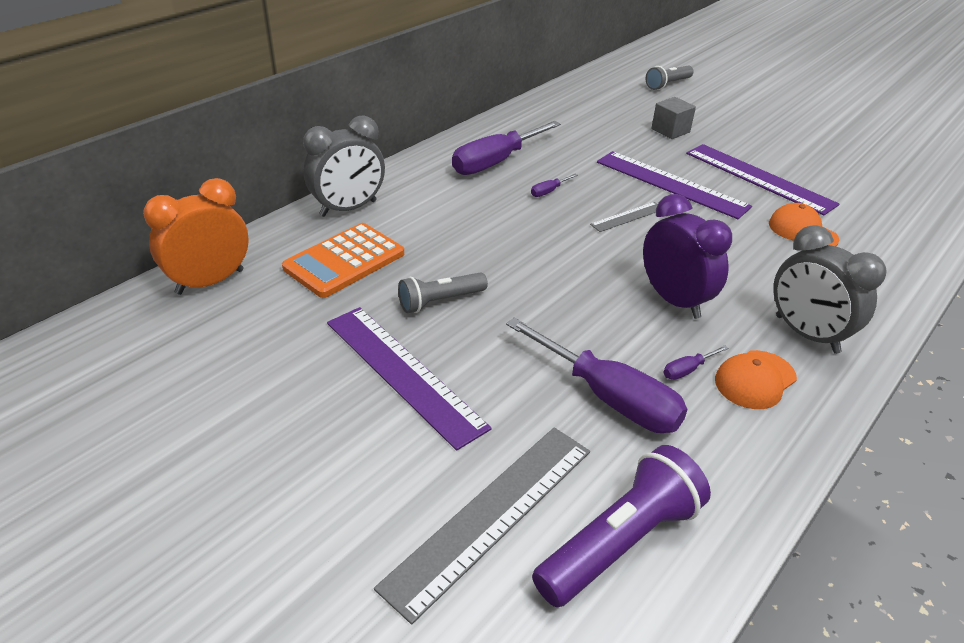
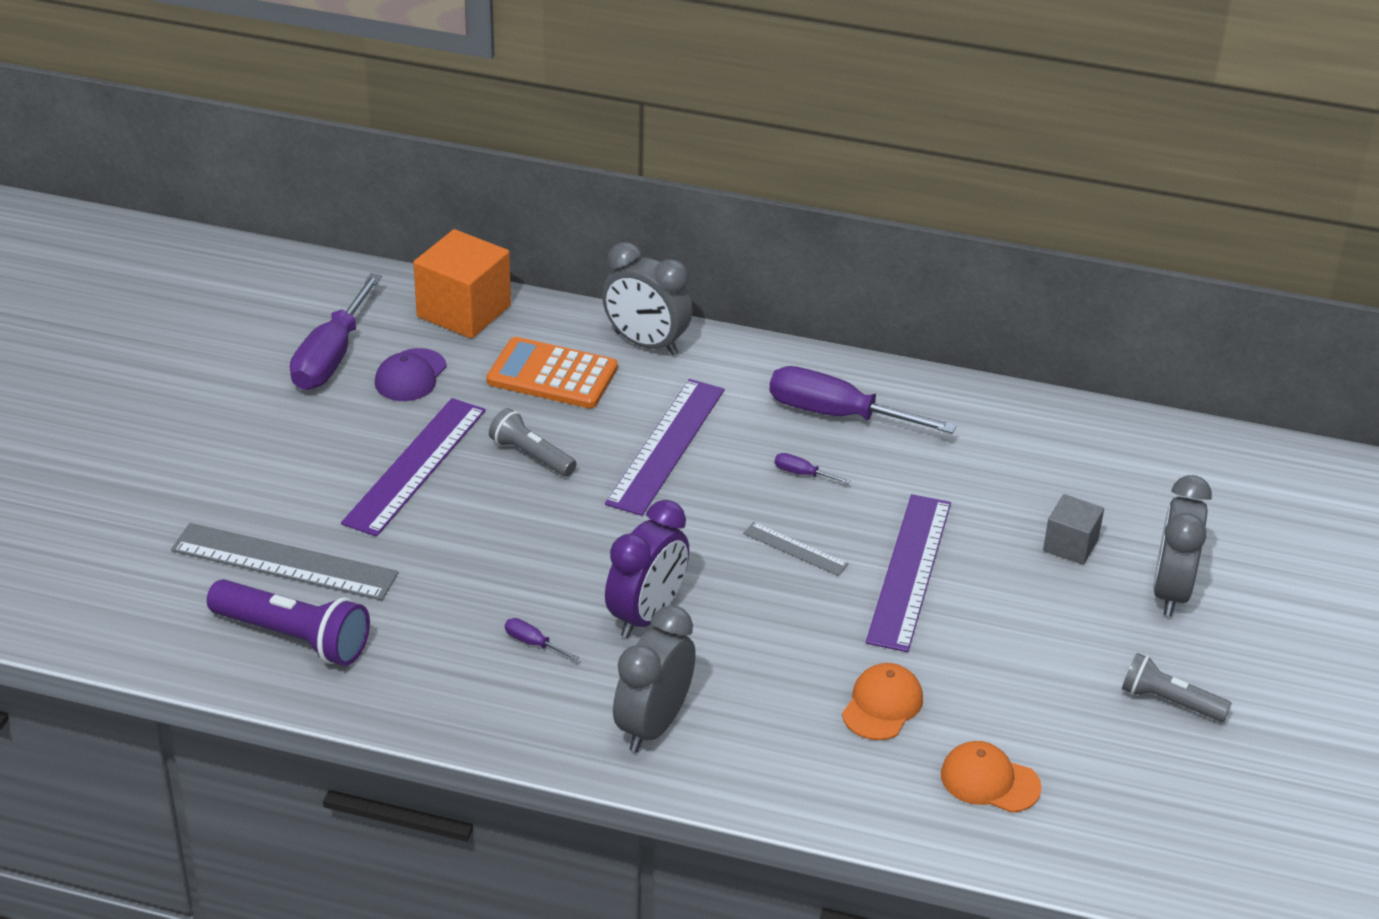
camera: 65 degrees right, 0 degrees up
(210, 282) = (464, 311): orange clock -> orange cube
(269, 339) = (410, 376): none -> purple cap
(608, 397) = (460, 597): purple screwdriver -> purple screwdriver (331, 356)
(667, 84) = (1235, 516): grey flashlight -> grey flashlight (1169, 701)
(723, 117) = (1170, 591): none -> grey clock
(755, 380) = (548, 693): orange cap -> orange cap (989, 781)
(758, 178) = (997, 650): purple ruler -> purple ruler (666, 446)

